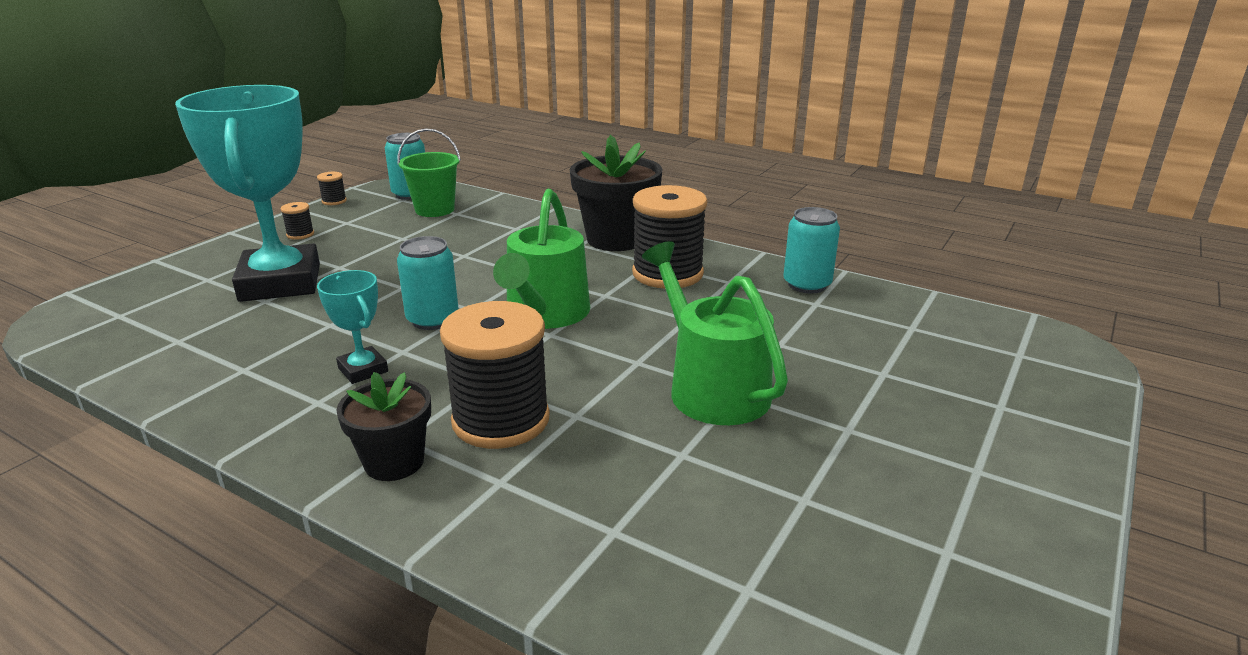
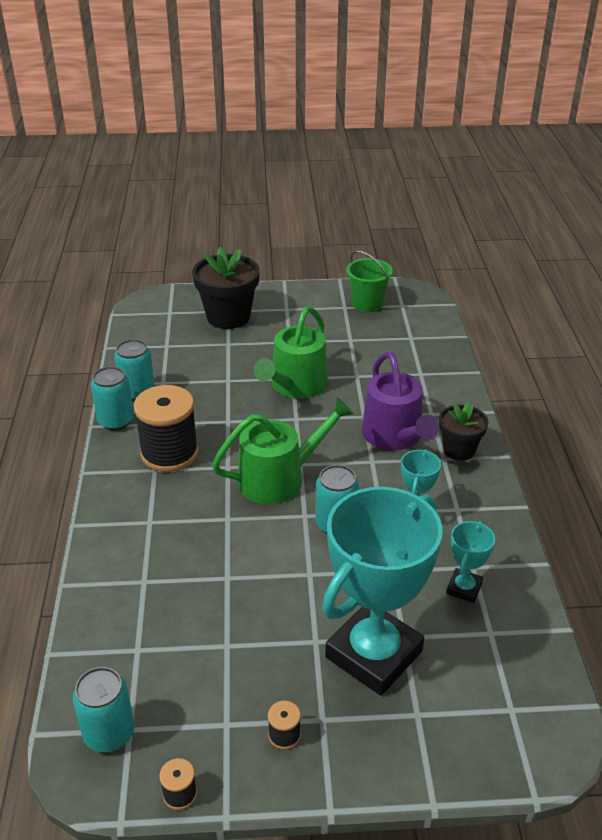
camera: 125 degrees left, 10 degrees up
(236, 351) = (464, 588): none -> turquoise trophy
(435, 210) = (141, 674): green bucket -> green bucket (367, 304)
(501, 420) = (395, 436): black spool -> purple watering can
(616, 239) = (123, 506): black flower pot -> black flower pot (228, 317)
(759, 263) = (116, 421): none -> turquoise can

